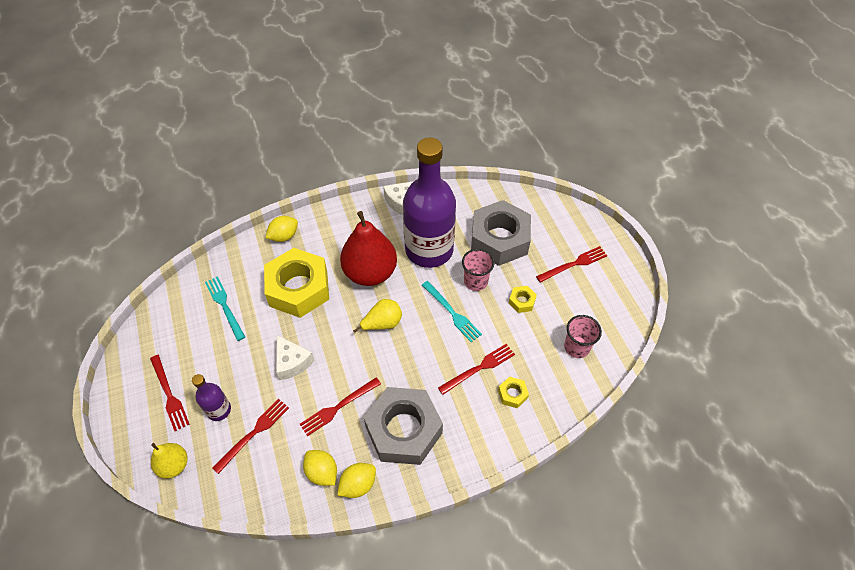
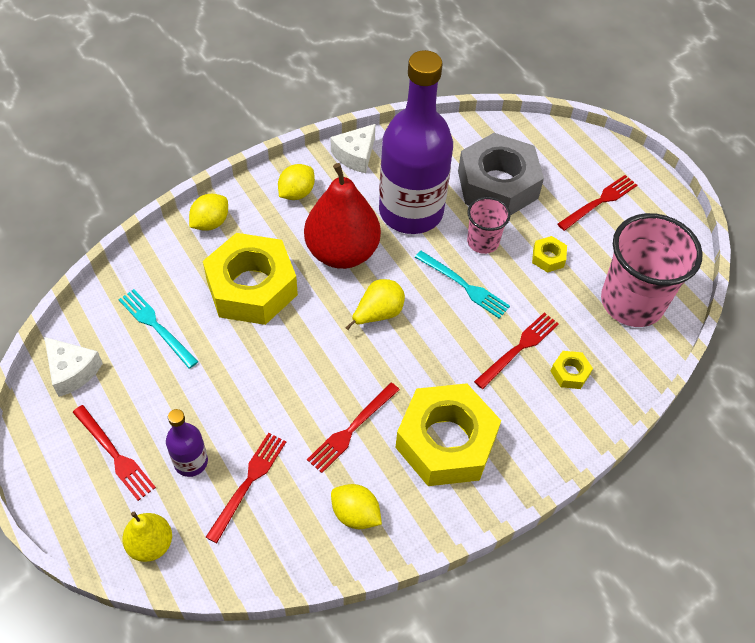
camera: 15 degrees left, 0 degrees up
(292, 362) = (272, 383): white cheese -> white cheese (72, 371)
(358, 484) = (407, 520): yellow lemon -> yellow lemon (296, 193)
(403, 430) = (446, 442): grey nut -> yellow nut
(576, 347) = (632, 302): pink cup -> pink cup, size x1.91

